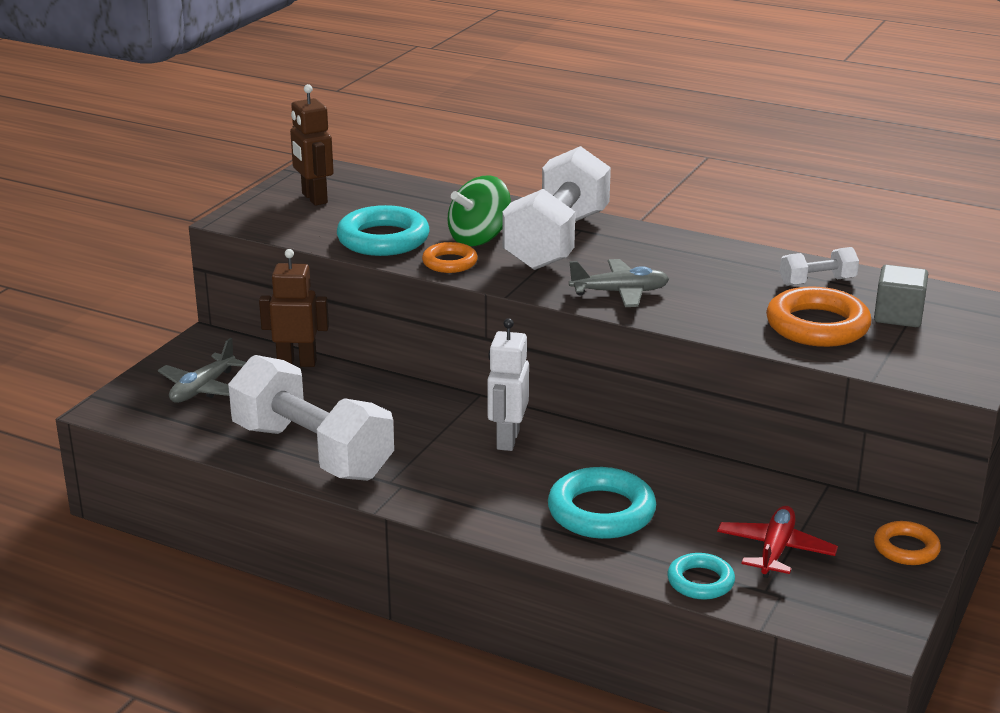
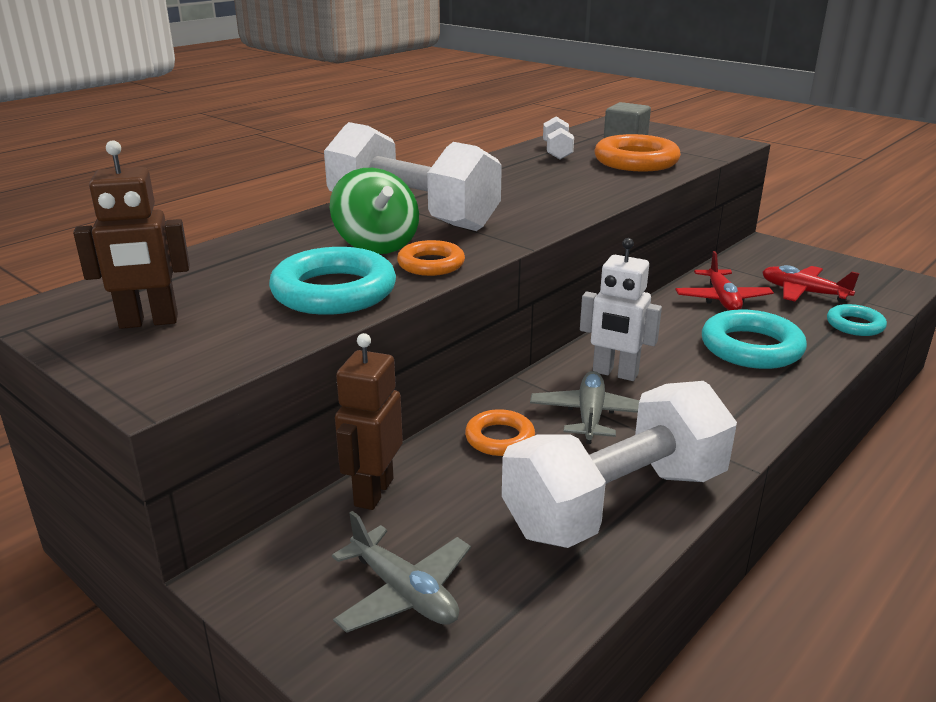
camera: 75 degrees left, 0 degrees up
(620, 292) = (547, 206): grey plane -> grey plane (590, 416)
(715, 494) = (722, 299): none -> red plane
(906, 548) = (793, 254): orange ring -> orange ring (499, 438)

